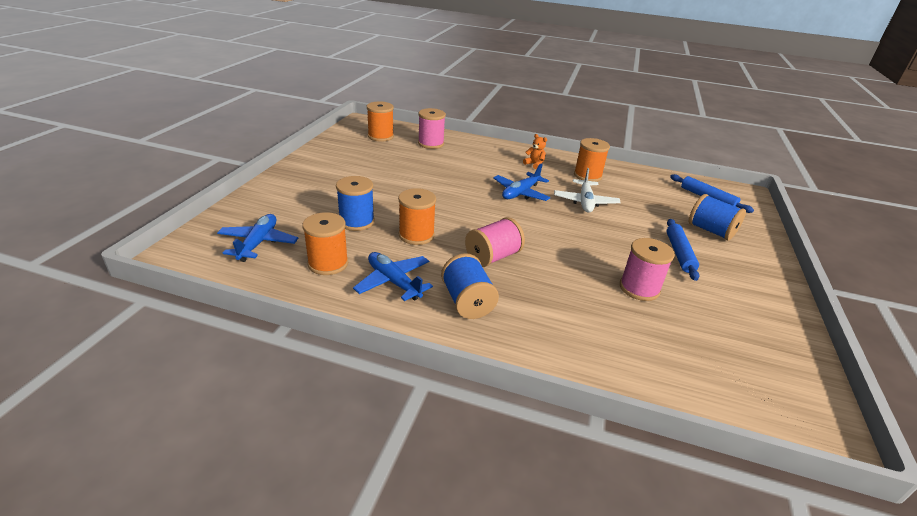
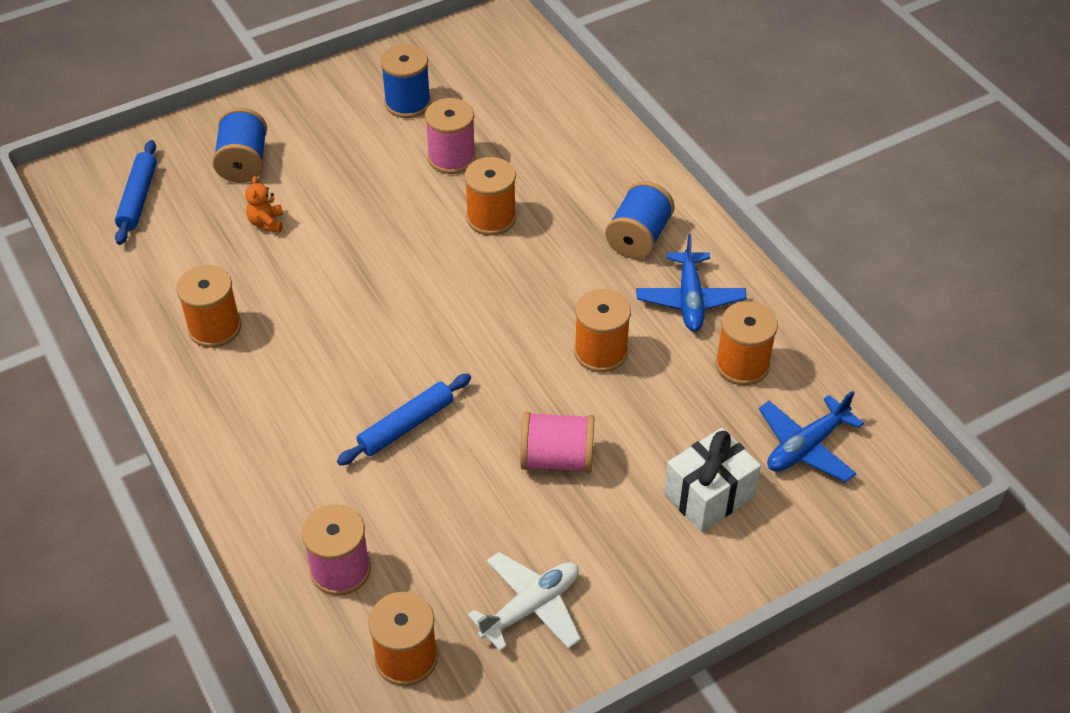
camera: 135 degrees left, 15 degrees up
(301, 207) = (709, 495): none -> white gift
(356, 222) = (655, 419): blue spool -> blue spool (407, 103)
(493, 257) = (548, 271): pink spool -> pink spool (557, 459)
(520, 193) = (369, 350): blue plane -> none
(534, 164) = (250, 400): orange teddy bear -> orange teddy bear (266, 223)
(562, 267) = (491, 218): none -> orange spool
(585, 202) = (310, 284): white plane -> white plane (530, 607)
(679, 253) = (338, 162): blue rolling pin -> blue rolling pin (406, 425)

